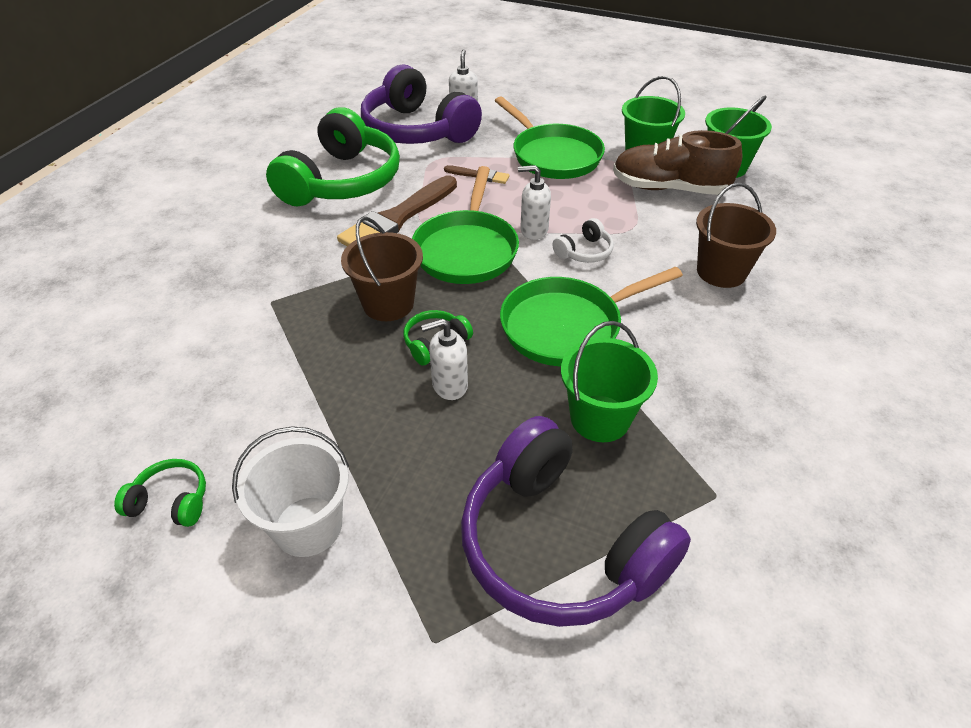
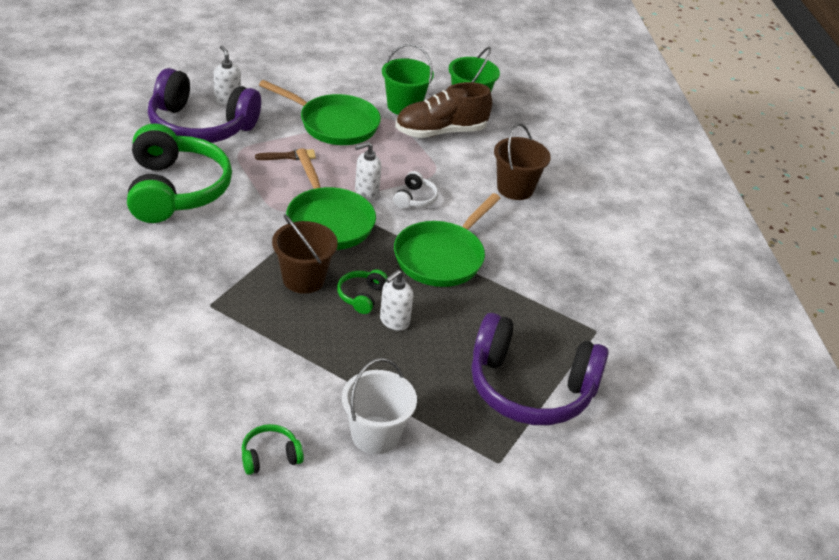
camera: 35 degrees left, 5 degrees down
(397, 218) = (252, 210): brown brush -> none
(600, 418) = (503, 310): green bucket -> none

